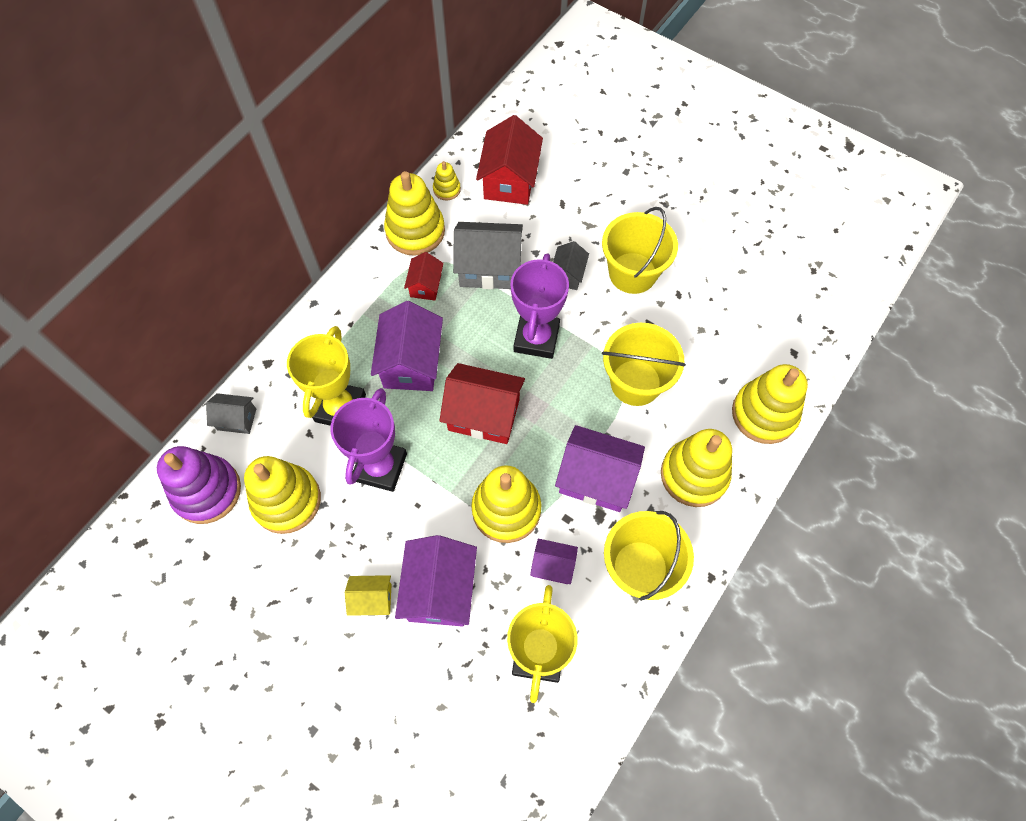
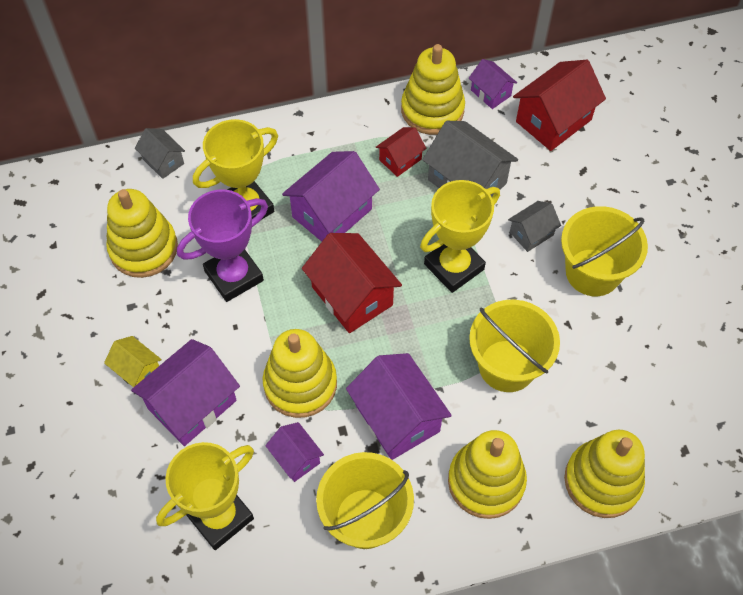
camera: 40 degrees right, 5 degrees down
(207, 491) = (96, 199): purple stacking toy -> none
(446, 189) = (490, 93): yellow stacking toy -> purple house
(536, 338) = (454, 267): purple trophy -> yellow trophy

